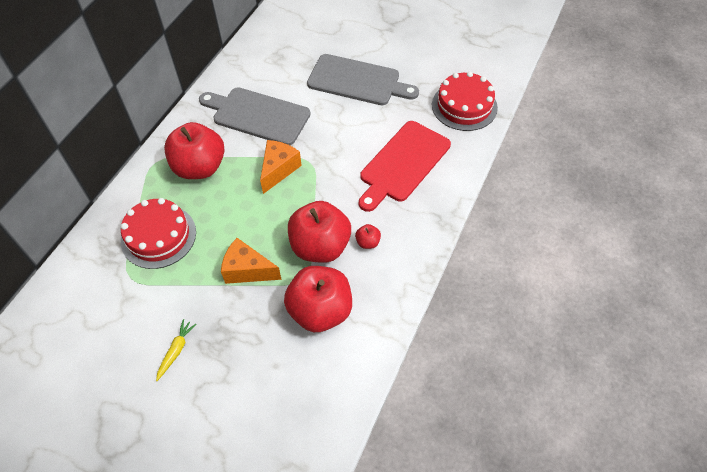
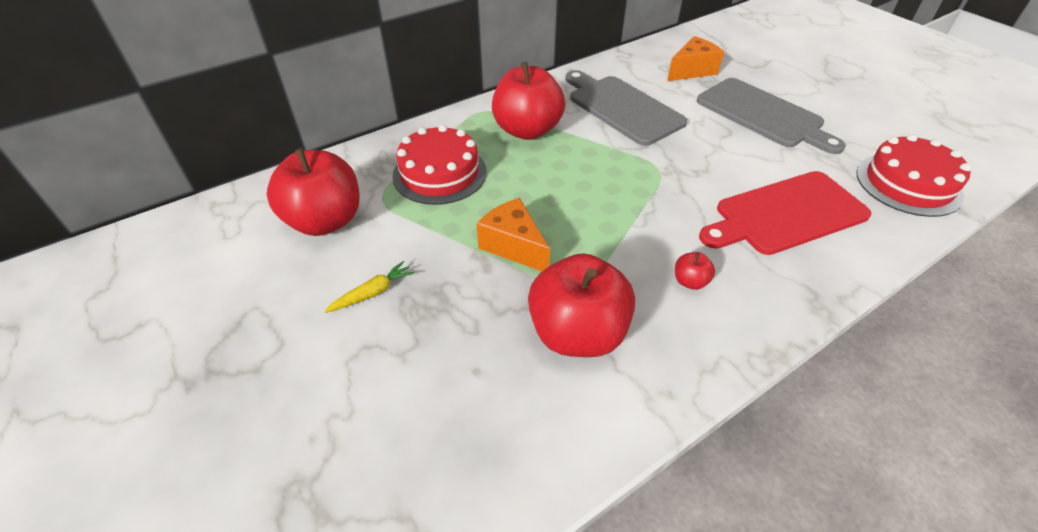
camera: 30 degrees right, 10 degrees down
(278, 170) = (615, 163): orange cheese -> orange cheese (692, 70)
(320, 246) = (621, 259): red apple -> red apple (325, 221)

